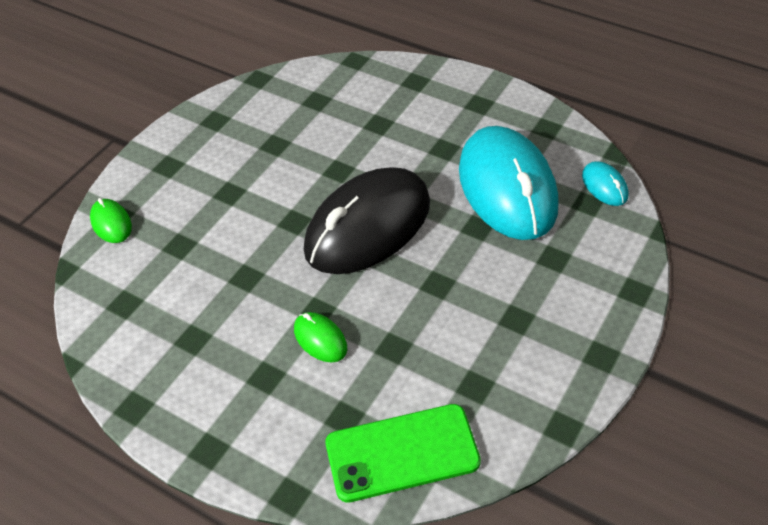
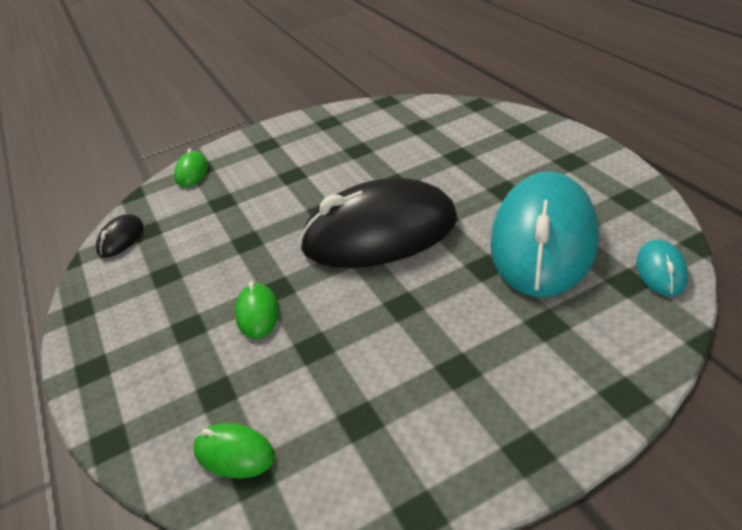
camera: 35 degrees right, 10 degrees down
(104, 322) = (121, 239): none -> black mouse
(402, 453) = (234, 453): green phone -> green mouse

